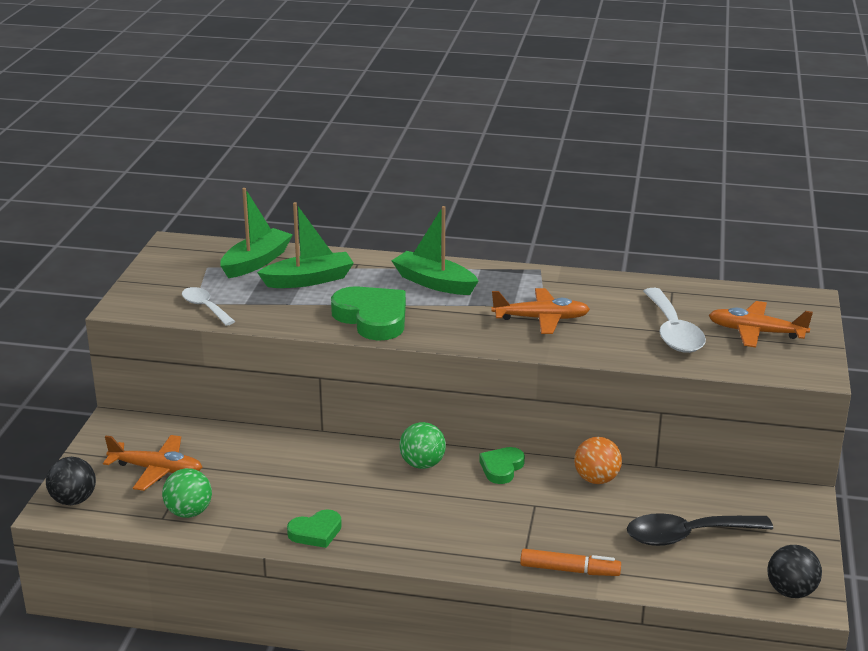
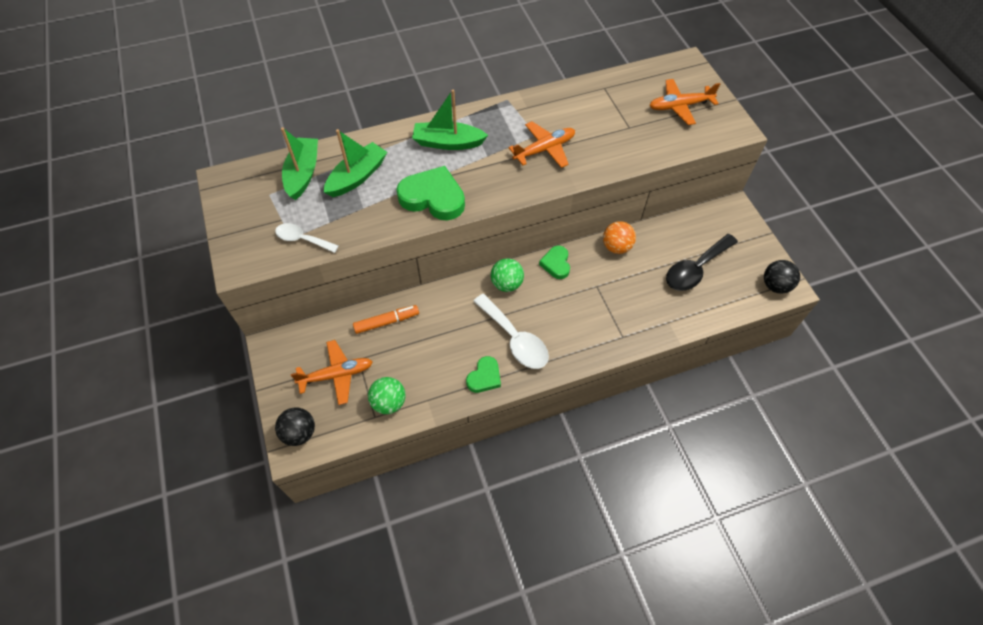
camera: 30 degrees left, 30 degrees up
(569, 570) = (652, 330): orange marker -> orange marker (386, 322)
(673, 331) = (632, 126): white spoon -> white spoon (515, 339)

